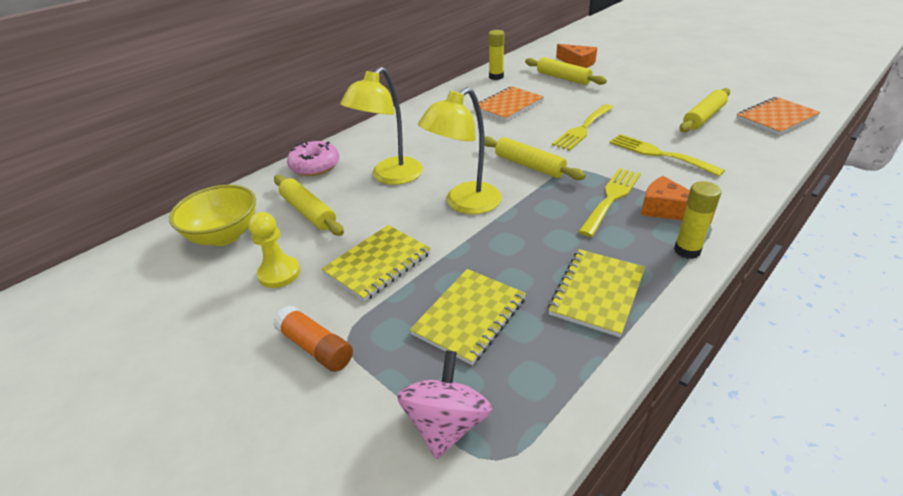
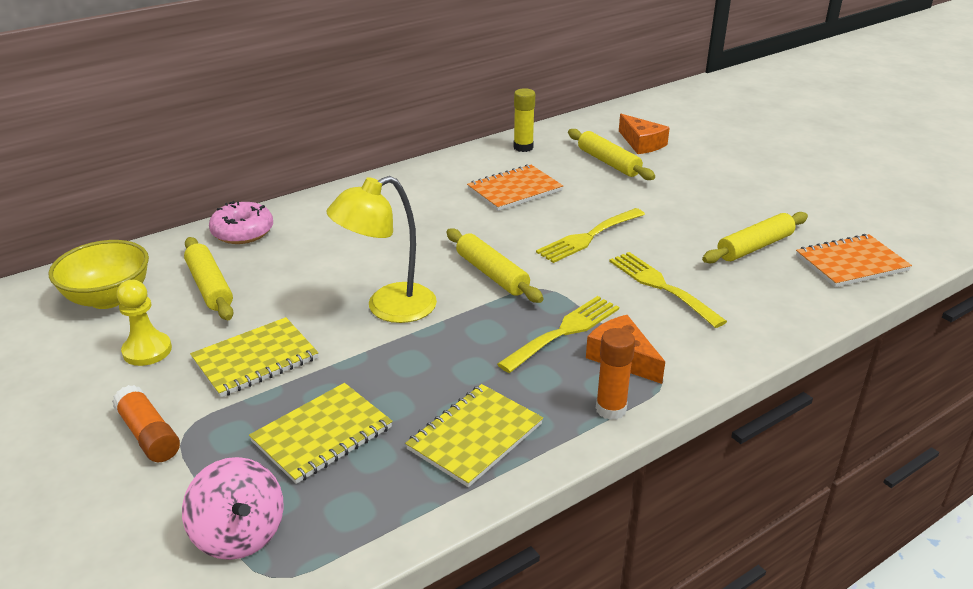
camera: 10 degrees right, 5 degrees down
(390, 177) = (321, 260): yellow lamp -> none
(446, 424) = (239, 534): pink spinning top -> pink spinning top turned 120 degrees clockwise
(687, 250) = (611, 409): yellow glue stick -> orange glue stick

